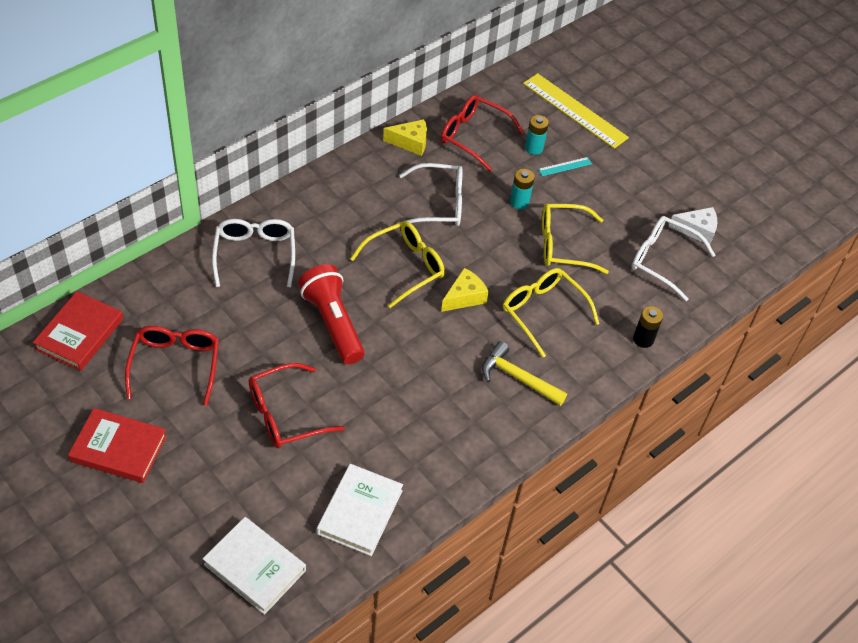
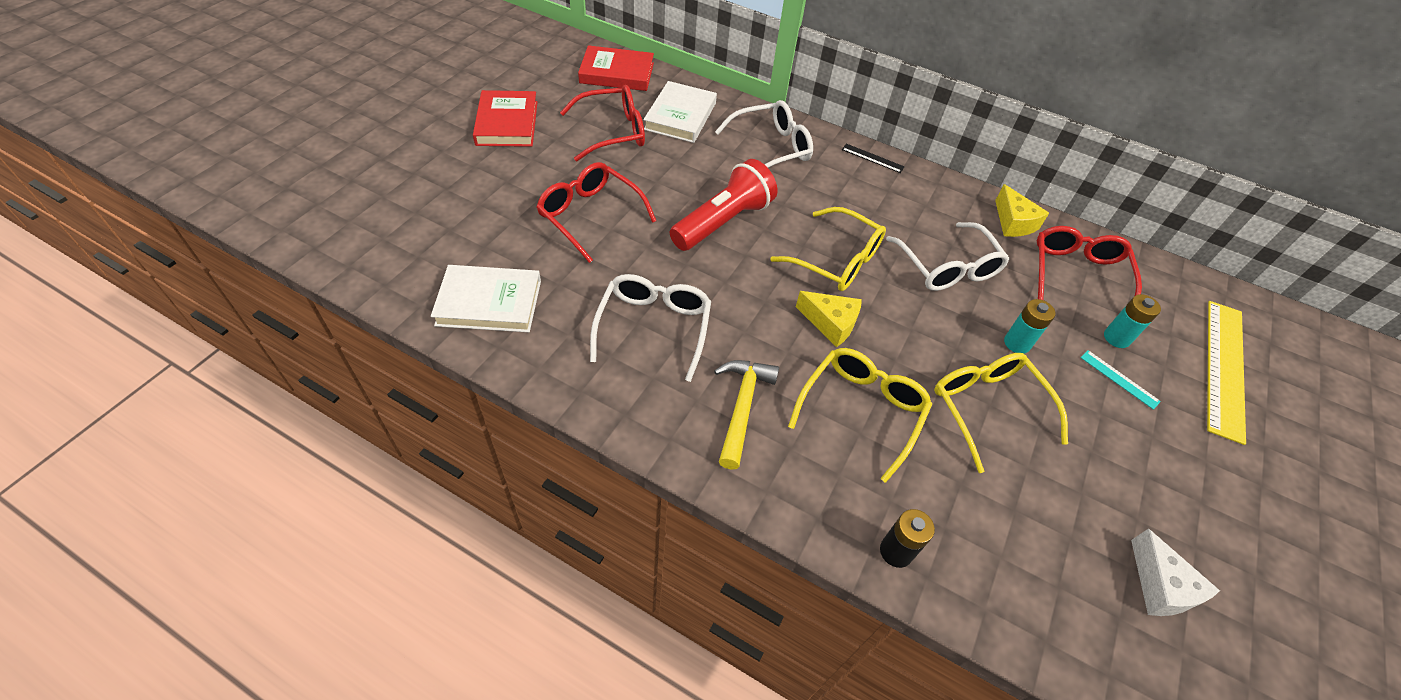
camera: 70 degrees right, 0 degrees up
(254, 567) = (400, 239): white book -> white book (680, 116)
(300, 192) = (872, 158): none -> black ruler
(662, 260) = (1060, 545): white glasses -> white glasses (654, 327)

